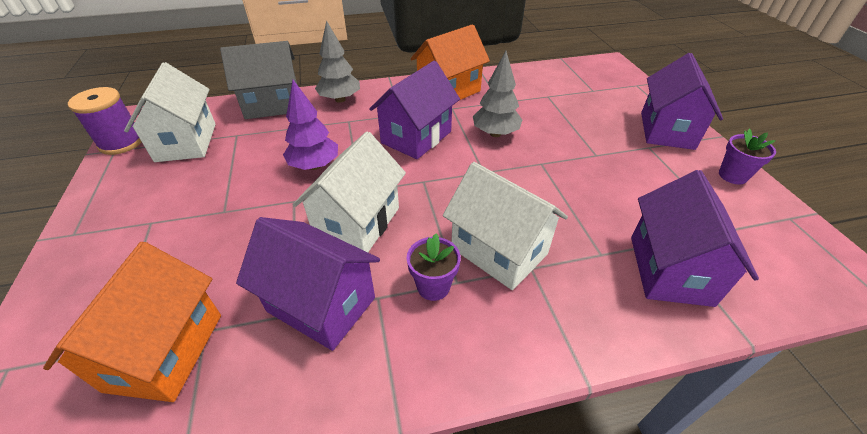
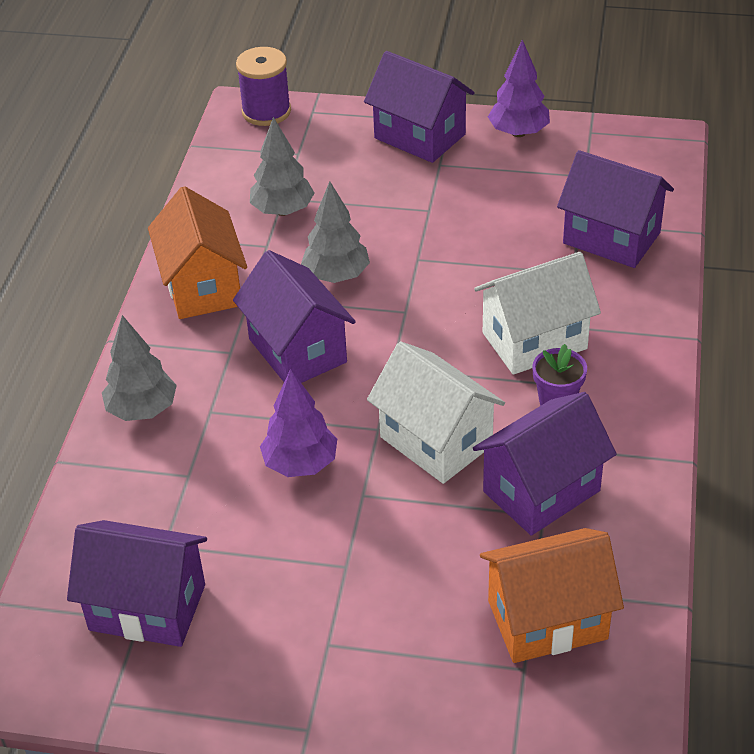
camera: 65 degrees left, 0 degrees up
(121, 142) = (93, 694): purple spool -> purple spool (266, 111)
(165, 351) = (547, 620): orange house -> orange house turned 45 degrees counterclockwise
(186, 142) = (147, 607): white house -> purple house
(273, 105) = (102, 493): grey house -> none
(536, 99) = (283, 210): none -> grey tree
(732, 176) = (518, 132): purple flower pot -> purple tree

